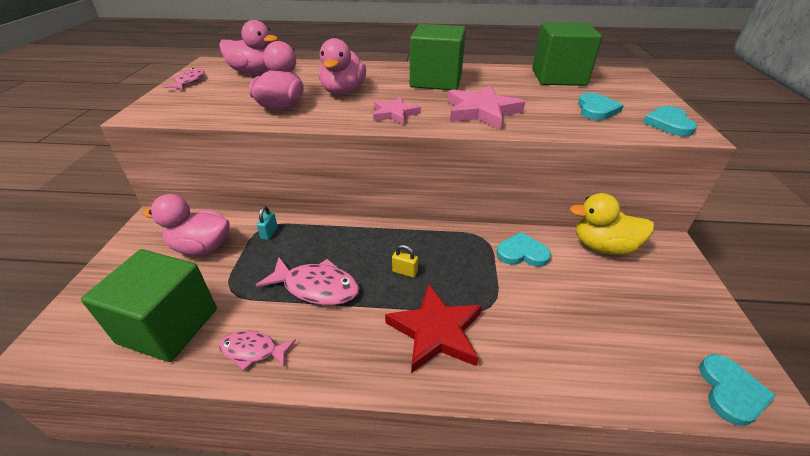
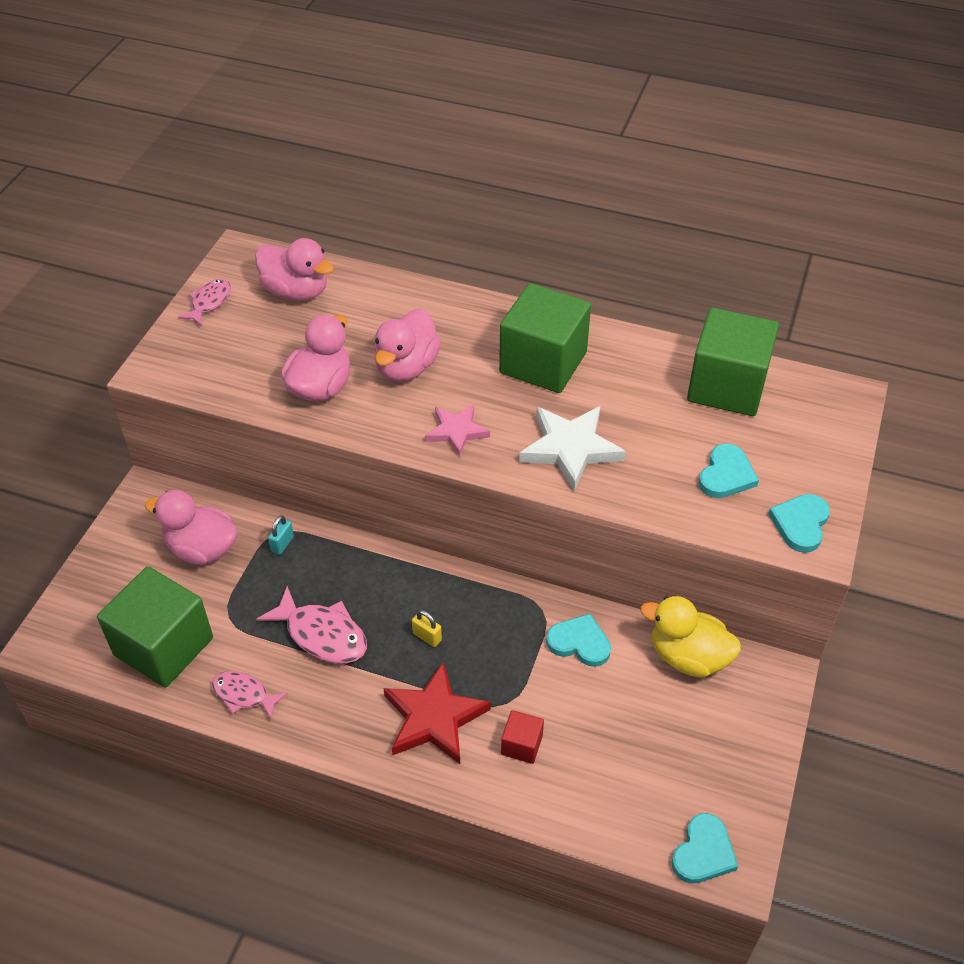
camera: 15 degrees right, 10 degrees up
(482, 111) = (570, 448): pink star -> white star
(521, 336) = (521, 745): none -> red cube

